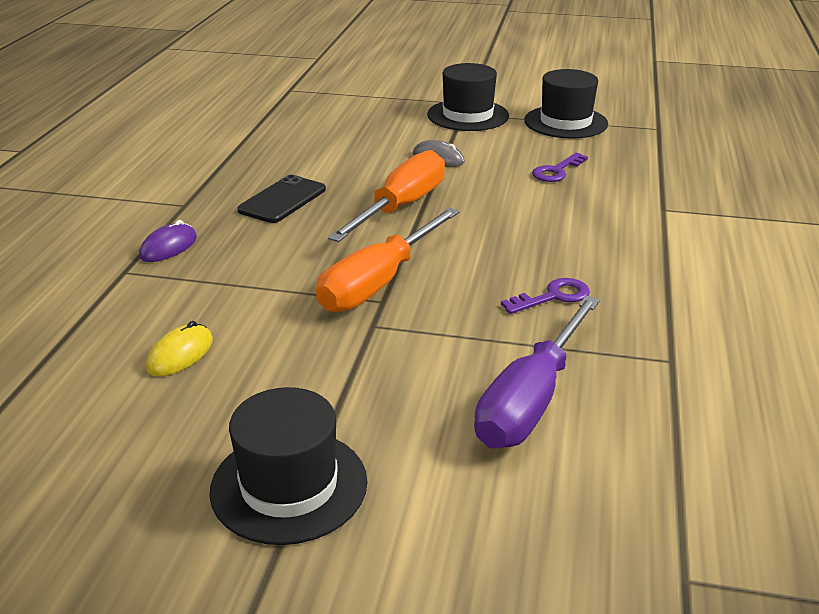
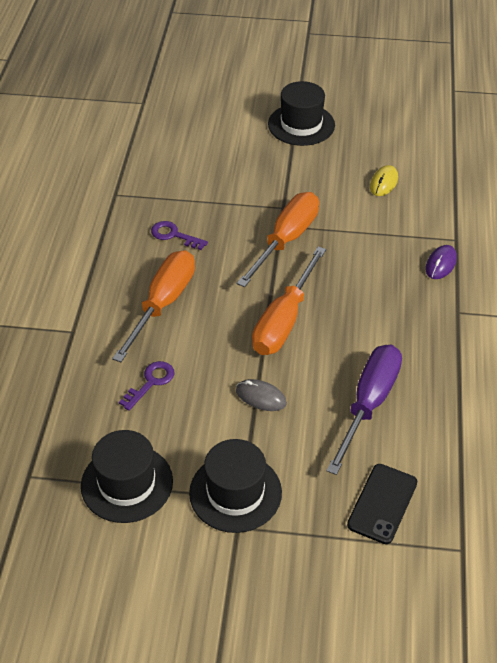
camera: 175 degrees right, 15 degrees up
(282, 200) = (382, 323): black phone -> black phone (382, 503)
(531, 400) = (194, 168): purple screwdriver -> purple screwdriver (368, 404)
(553, 296) = (174, 235): purple key -> purple key turned 60 degrees clockwise
(555, 227) = (163, 304): none -> orange screwdriver

